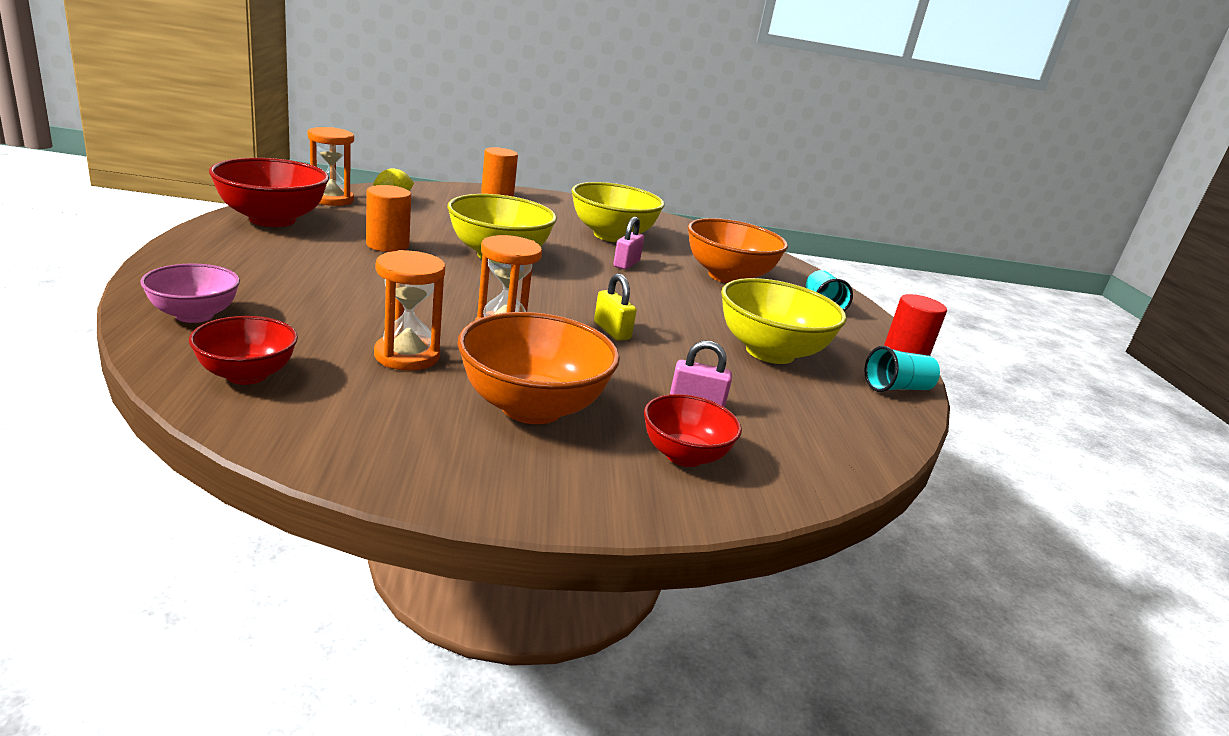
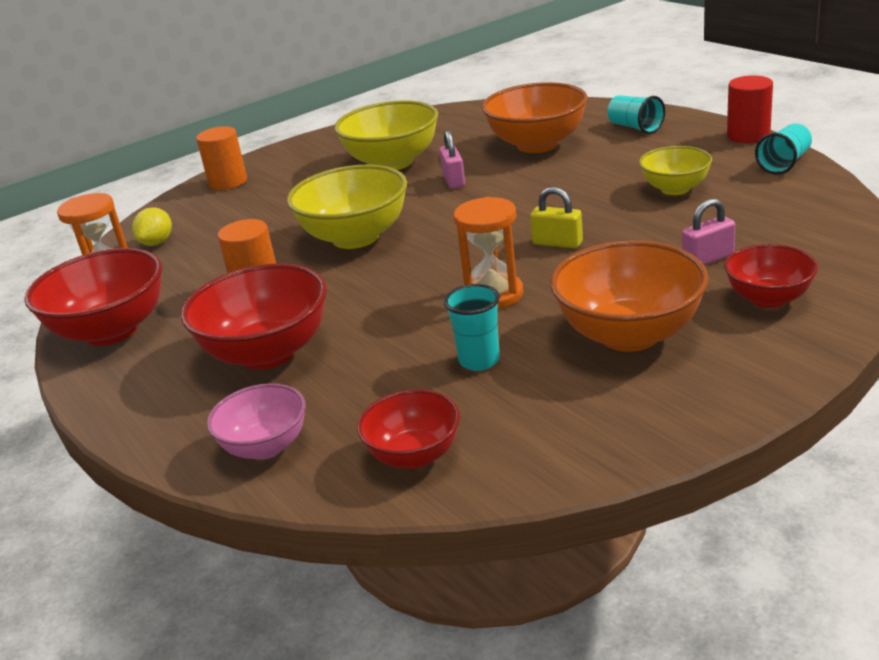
camera: 25 degrees left, 5 degrees up
(312, 276) = (268, 353): none -> red bowl
(407, 356) = (479, 360): orange hourglass -> turquoise cup
(770, 352) = (675, 189): yellow bowl -> yellow bowl, size x0.60

